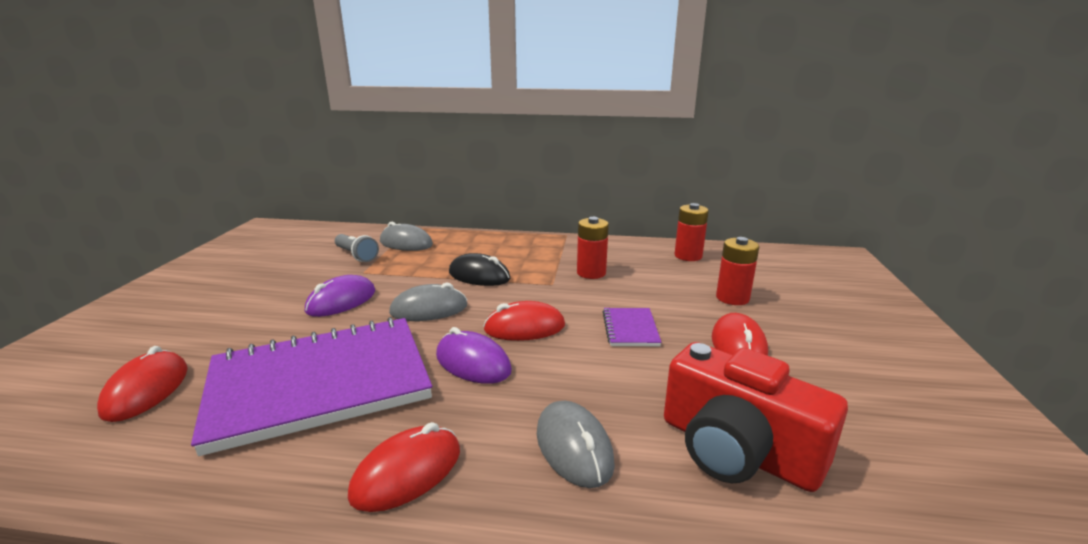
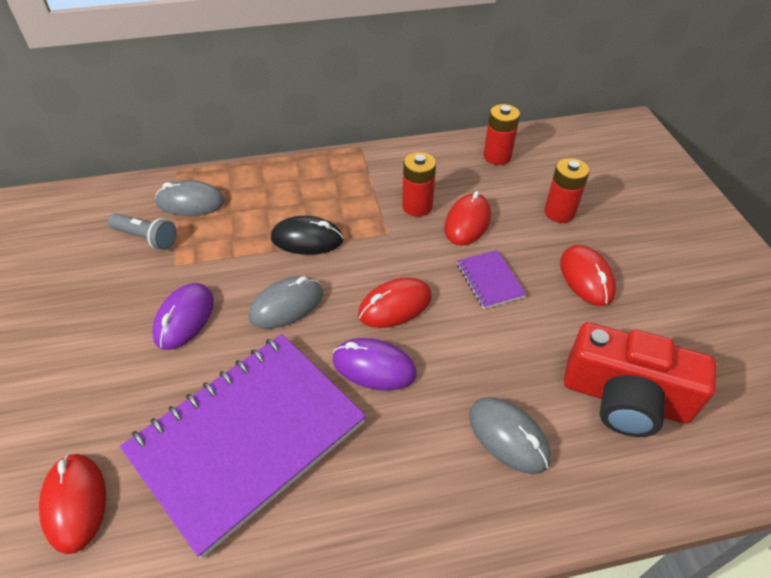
camera: 20 degrees left, 25 degrees up
(407, 473) = (394, 508): red mouse -> red mouse (467, 222)

